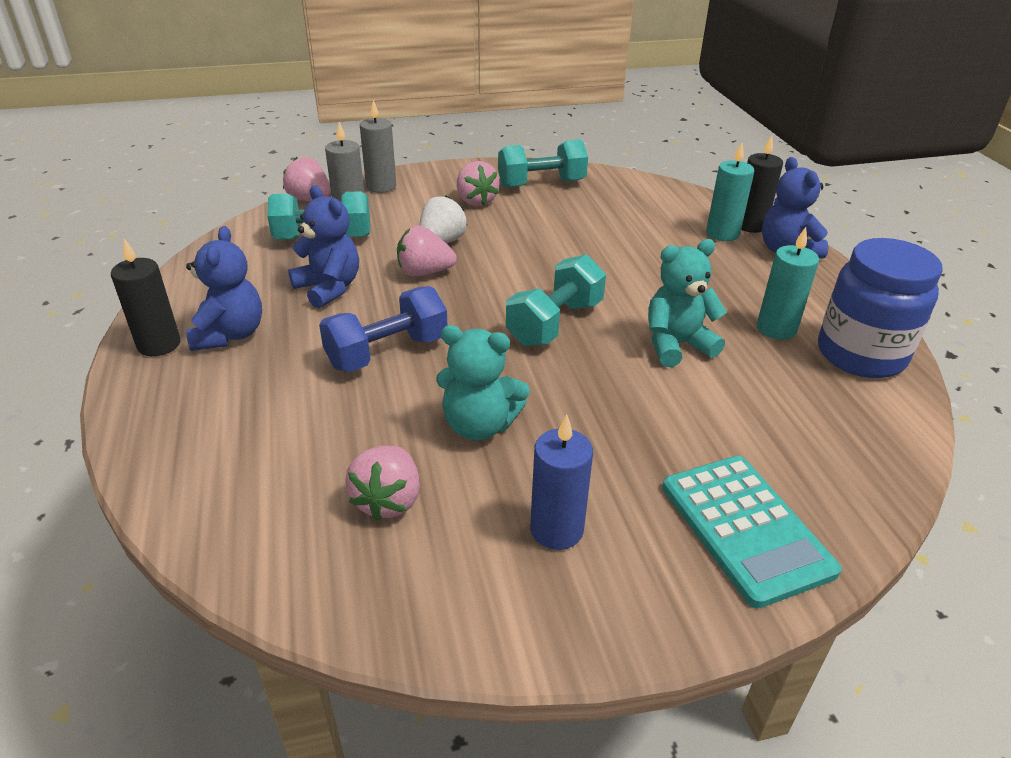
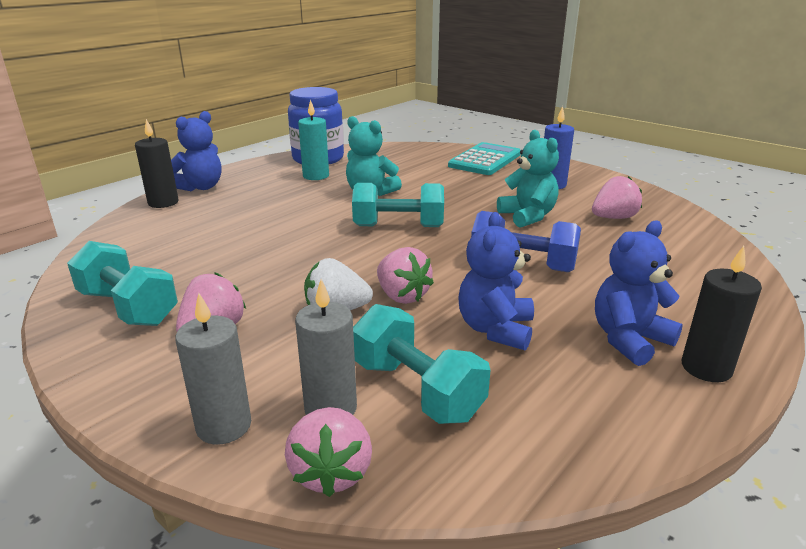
camera: 125 degrees left, 10 degrees down
(722, 233) = (189, 208): turquoise candle -> none

